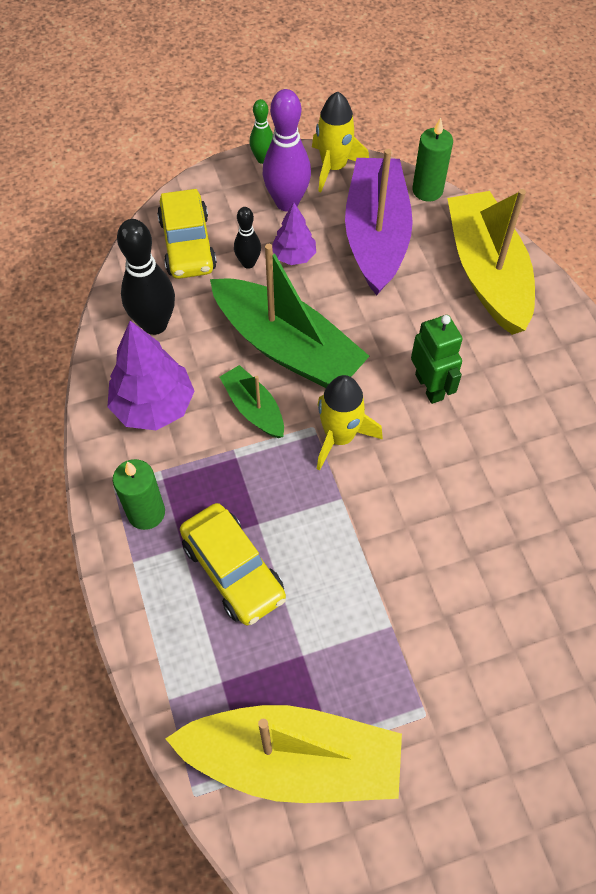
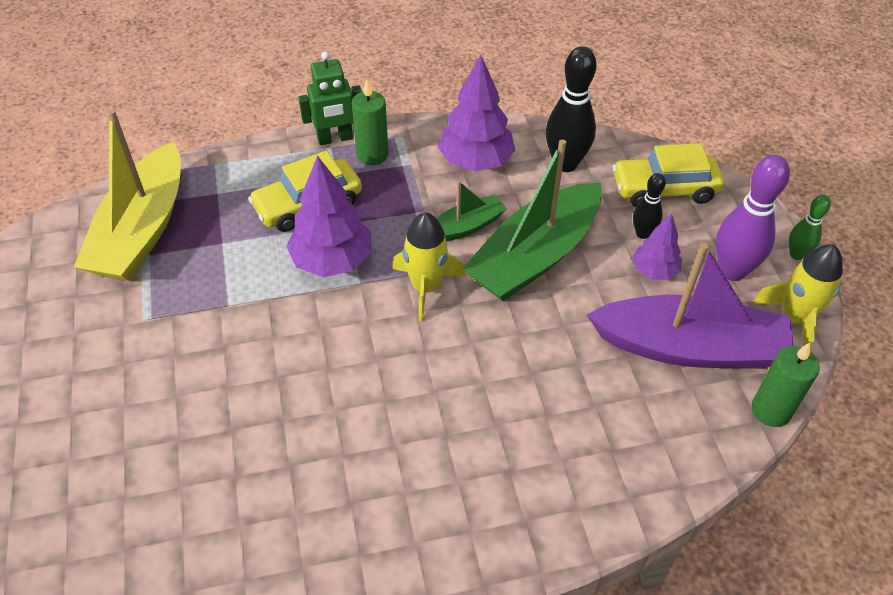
camera: 95 degrees right, 10 degrees down
(315, 530) = (332, 260): none -> purple tree
(429, 386) = (477, 370): green robot -> green robot (335, 139)
(487, 273) = (638, 454): yellow boat -> none

